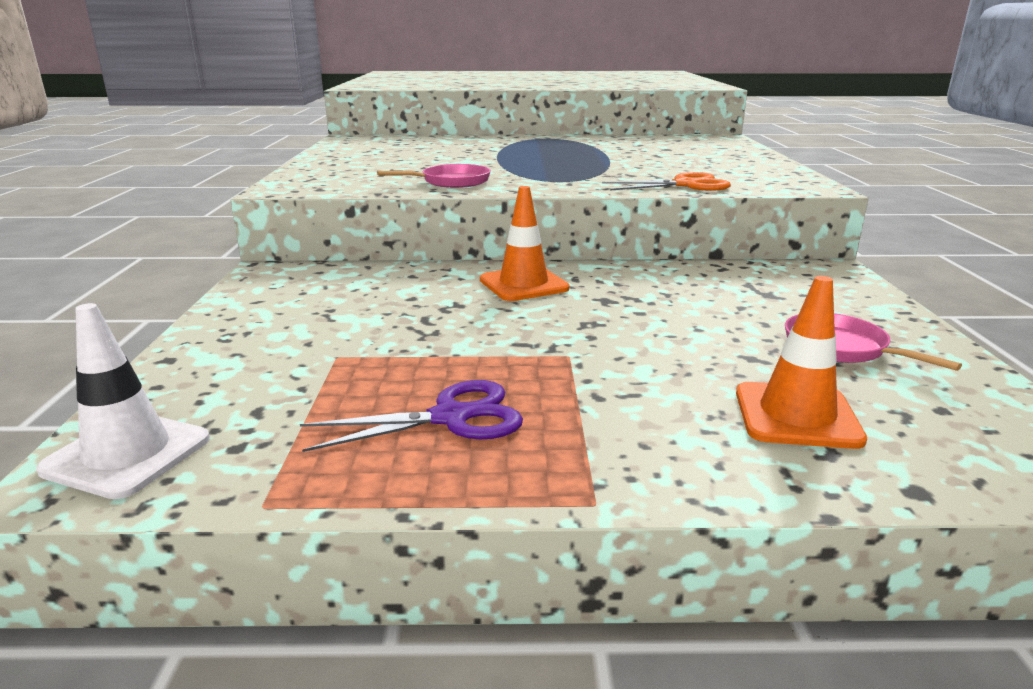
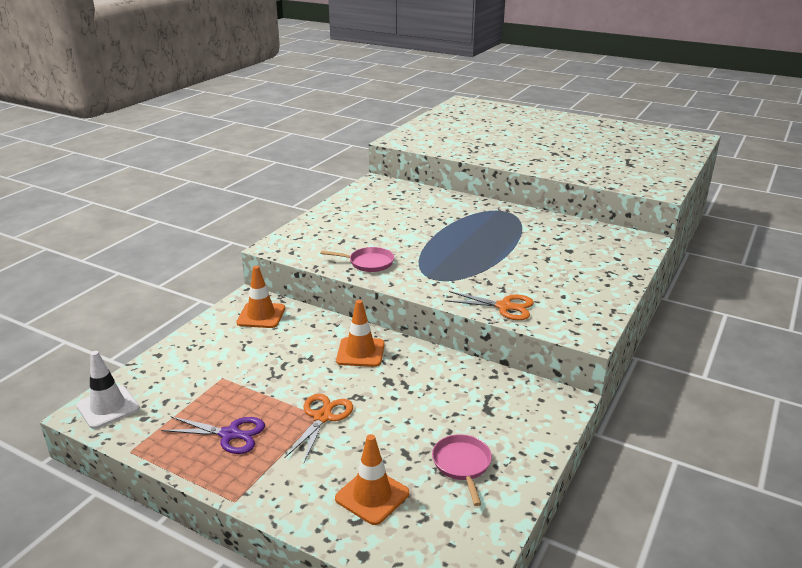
camera: 30 degrees right, 5 degrees up
(314, 282) = (261, 315): none -> orange traffic cone
(575, 355) = (322, 417): none -> orange scissors

